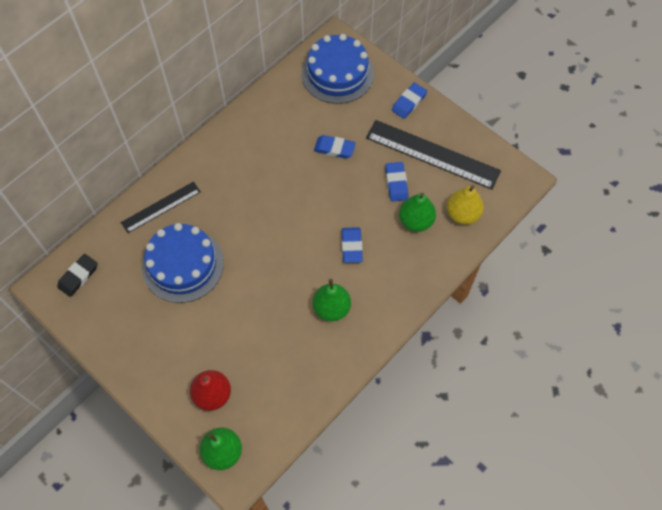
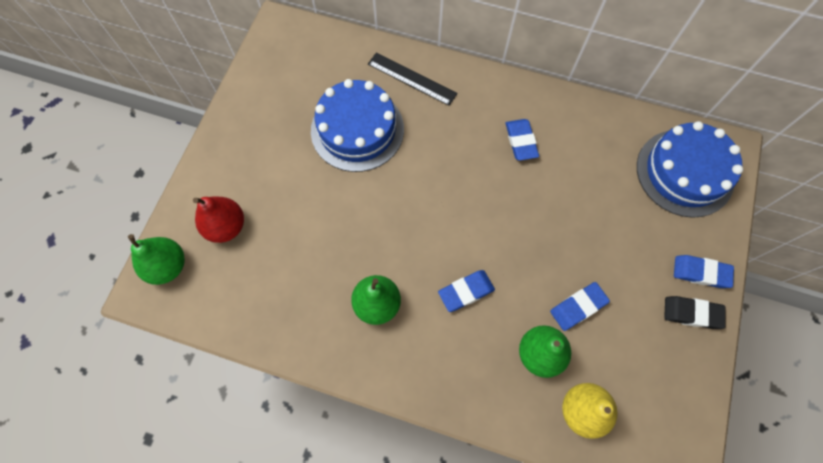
camera: 65 degrees right, 5 degrees up
(78, 276) = (301, 47): black eraser -> black eraser (692, 313)
(334, 148) = (582, 215): blue eraser -> blue eraser (521, 141)
(432, 154) = (645, 334): black ruler -> none

